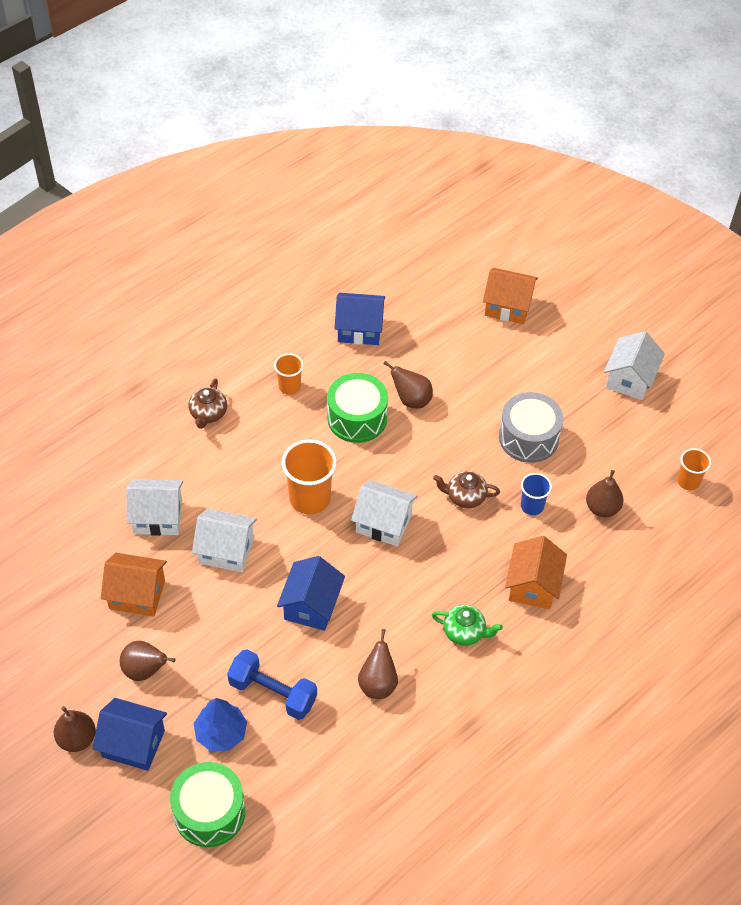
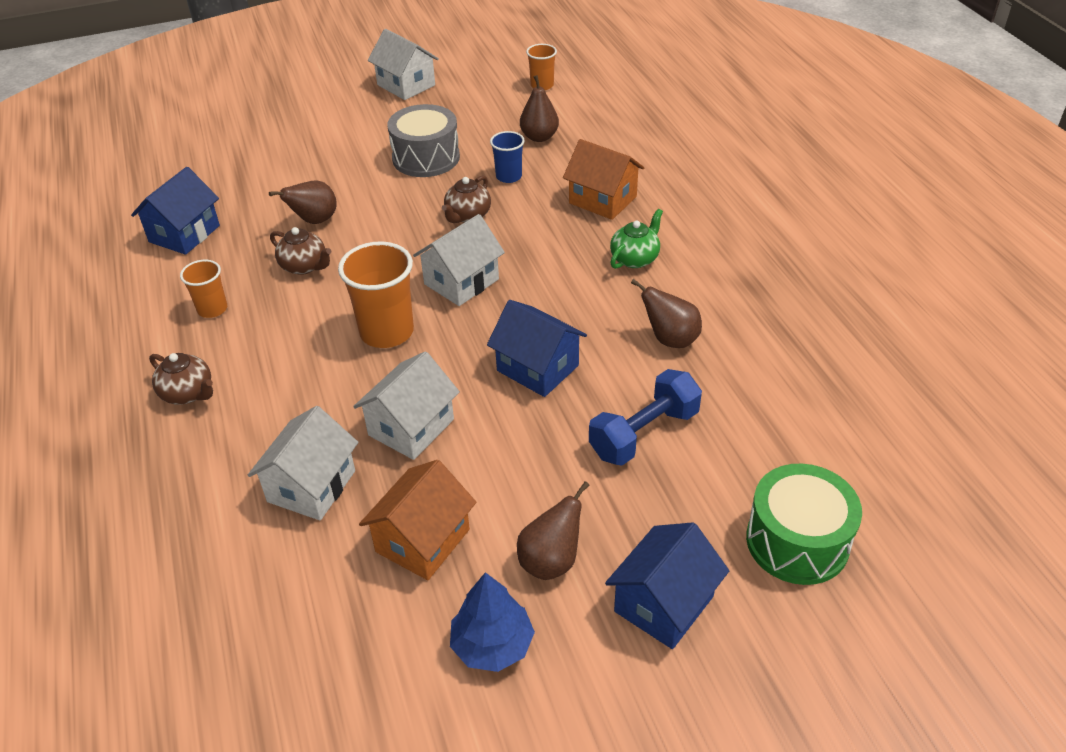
camera: 65 degrees left, 10 degrees down
(77, 739) = (629, 676): brown pear -> none
(221, 733) = (682, 500): blue tree -> blue tree (492, 644)
(357, 418) = (304, 266): green drum -> brown teapot
(507, 306) = (255, 129): orange house -> none

